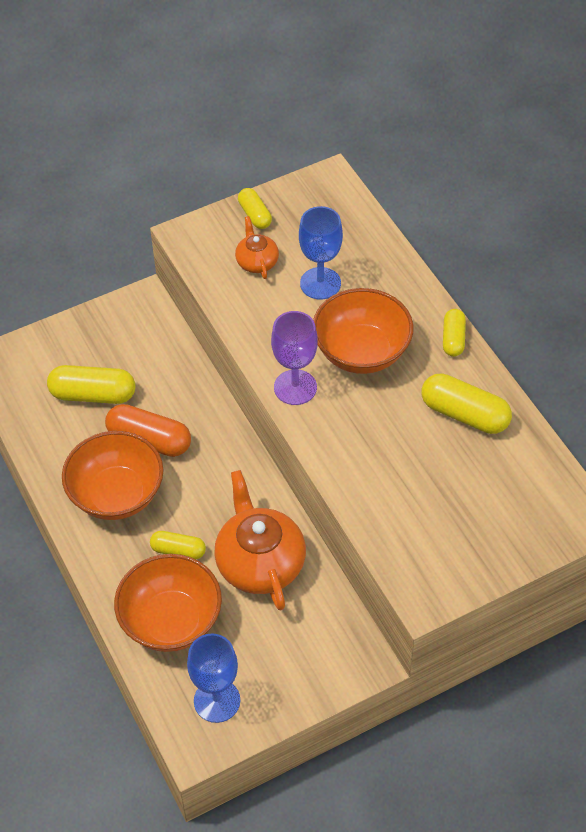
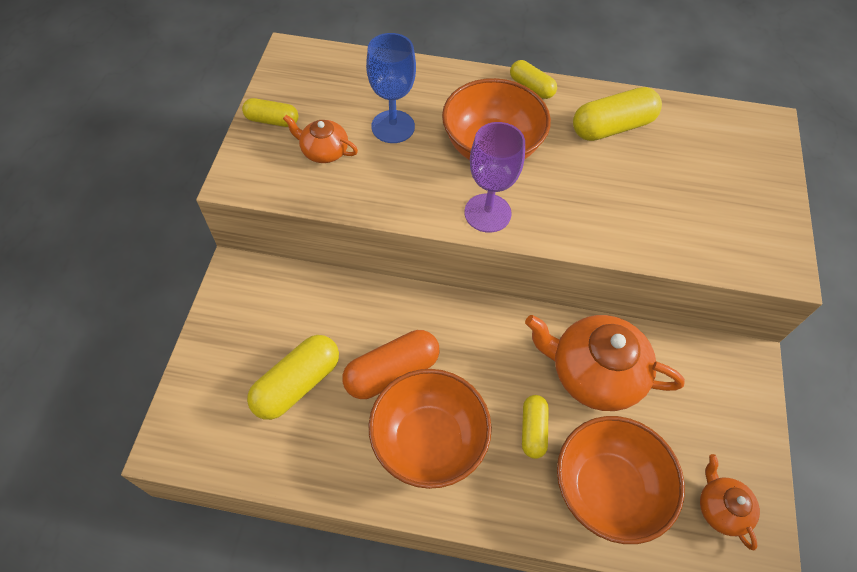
camera: 55 degrees left, 5 degrees up
(178, 550) = (533, 430): yellow capsule -> yellow capsule turned 45 degrees counterclockwise
(217, 701) = (721, 508): blue goblet -> orange teapot

